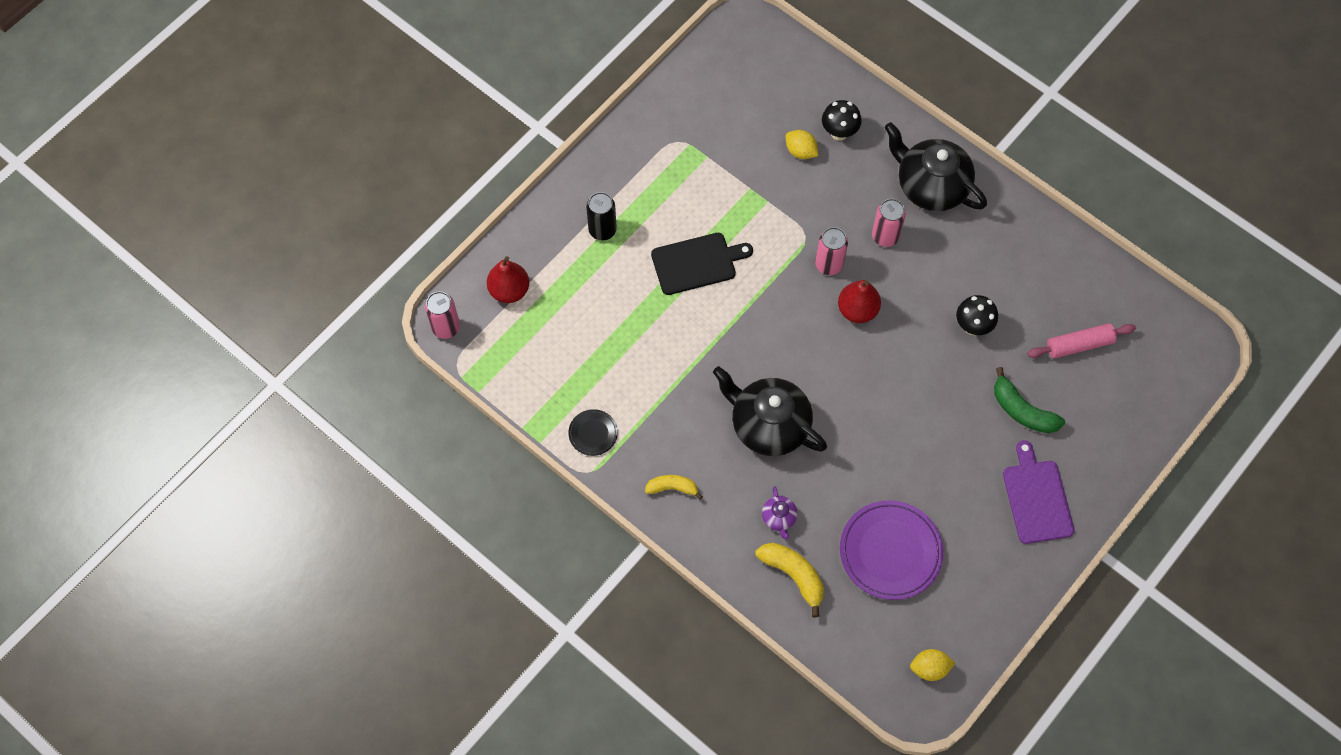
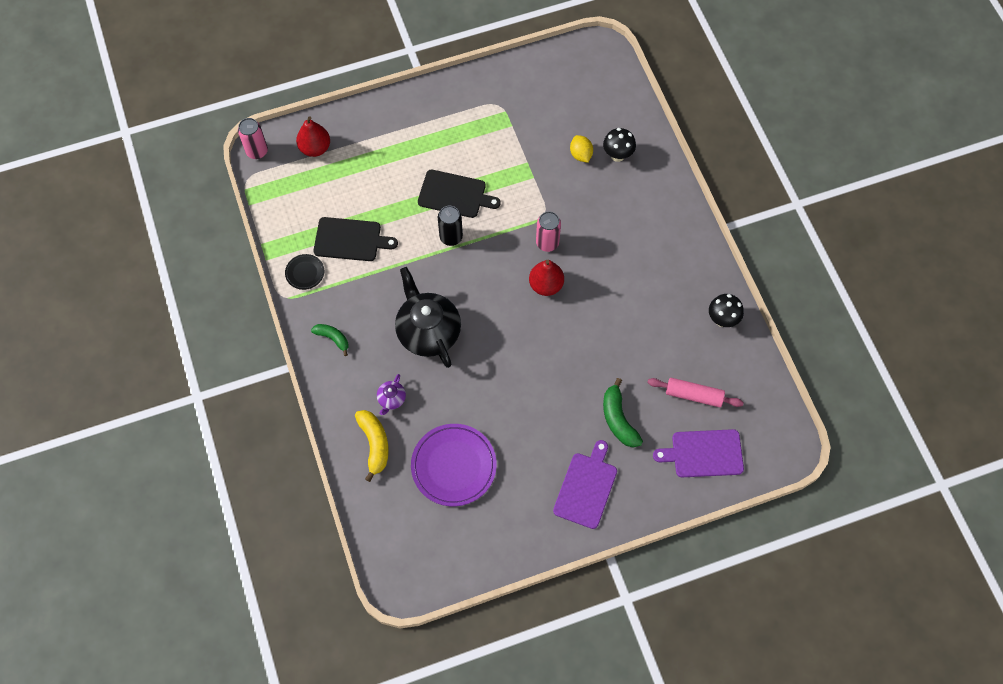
camera: 30 degrees right, 0 degrees up
(602, 230) = (405, 139): black can -> black can (451, 237)
(618, 371) = (350, 239): none -> black cutting board
(672, 488) = (333, 338): yellow banana -> green banana
(885, 236) = (601, 244): pink can -> none
(929, 668) = (425, 563): yellow lemon -> none
(931, 186) = (659, 225): black teapot -> none
(973, 327) = (622, 340): black mushroom -> black mushroom (722, 320)
(1127, 399) = (704, 453): none -> purple cutting board

